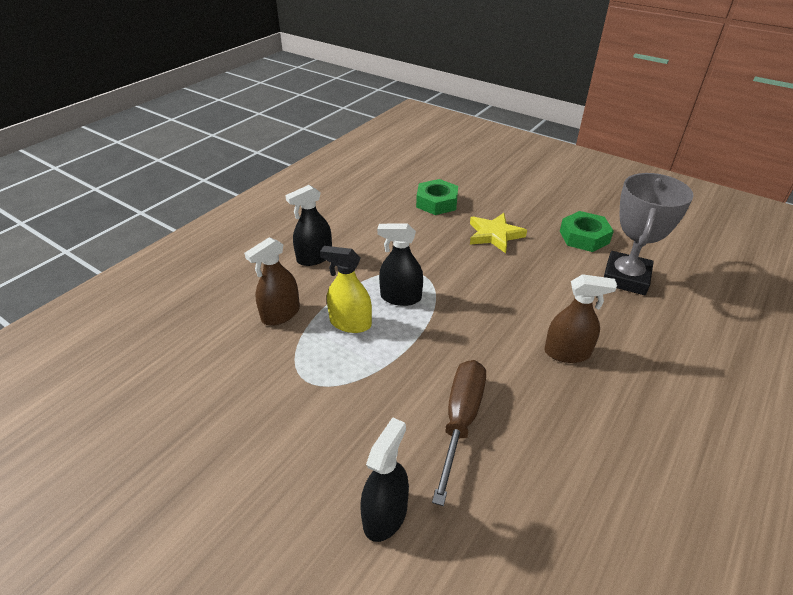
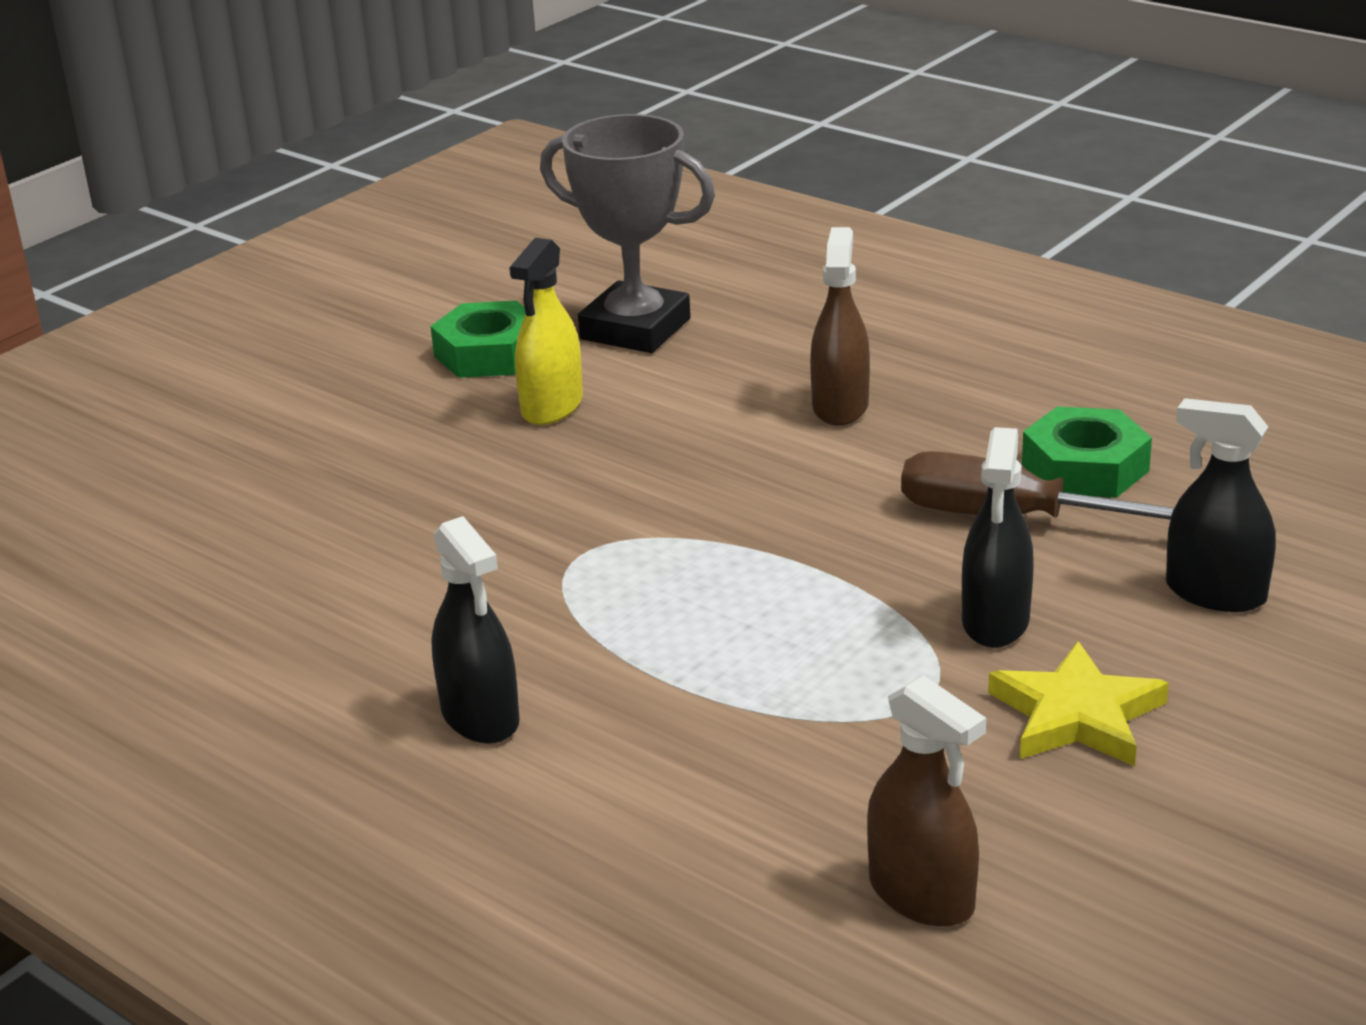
camera: 85 degrees left, 10 degrees down
(281, 314) = (709, 753): brown spray bottle -> brown spray bottle (921, 895)
(350, 323) = (748, 647): yellow spray bottle -> yellow spray bottle (552, 407)
(401, 297) = (664, 581): black spray bottle -> black spray bottle (995, 621)
(436, 202) = (275, 526): green nut -> green nut (1085, 467)
(494, 235) = (451, 454): yellow star -> yellow star (1077, 715)

